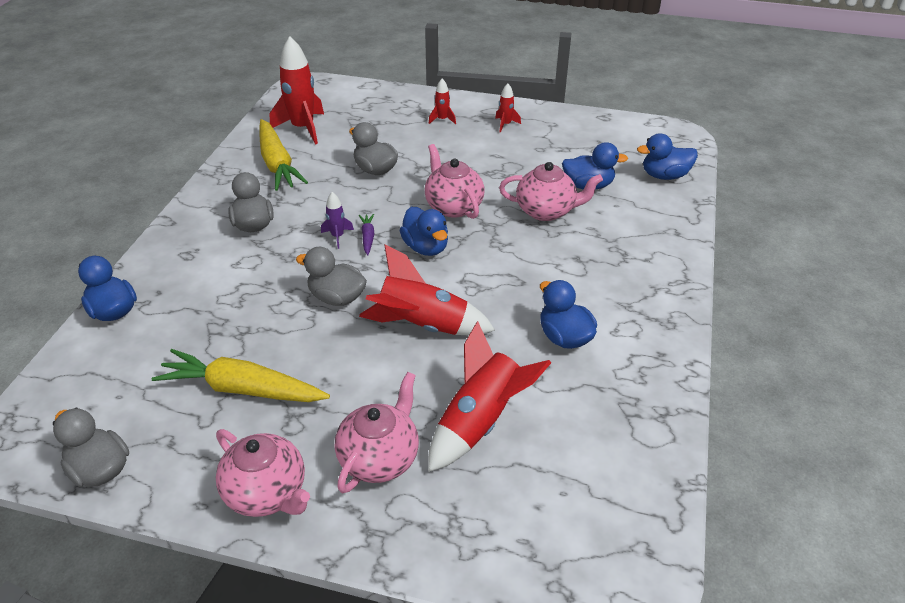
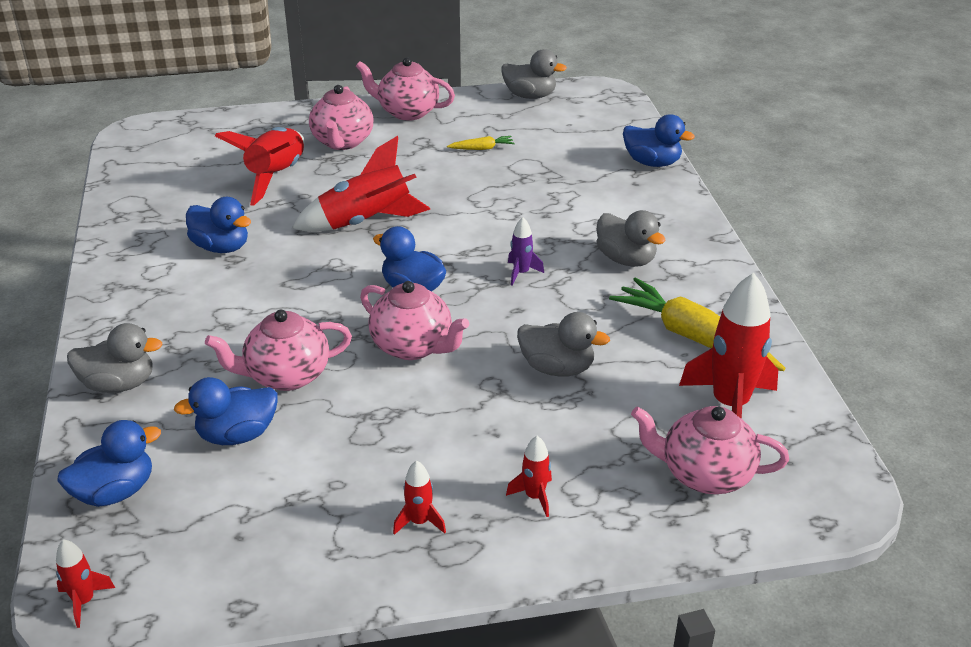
camera: 155 degrees right, 5 degrees down
(242, 389) = (482, 148): yellow carrot -> yellow carrot, size x0.44
(337, 297) = (466, 221): grey duck -> grey duck (119, 384)
(352, 107) = (704, 474): none -> pink teapot
(368, 237) = (487, 281): purple carrot -> none
(679, 136) = (84, 601): none -> red rocket

